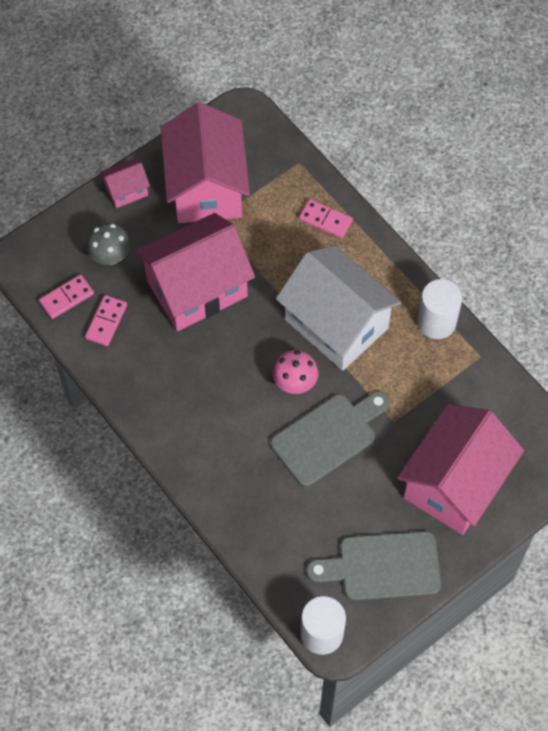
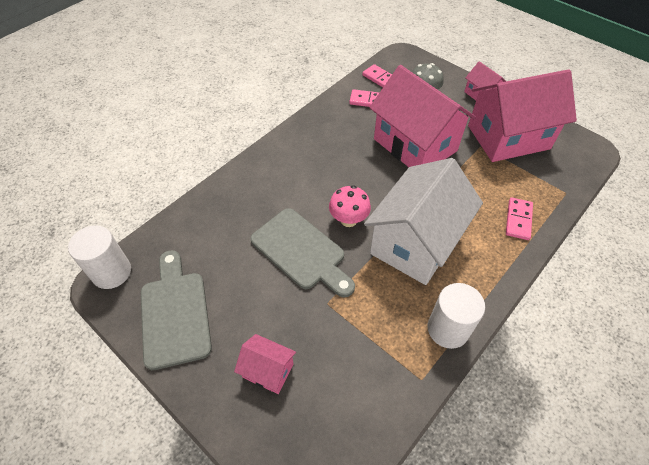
camera: 80 degrees right, 10 degrees down
(455, 483) = (268, 370): pink house -> pink house, size x0.45

